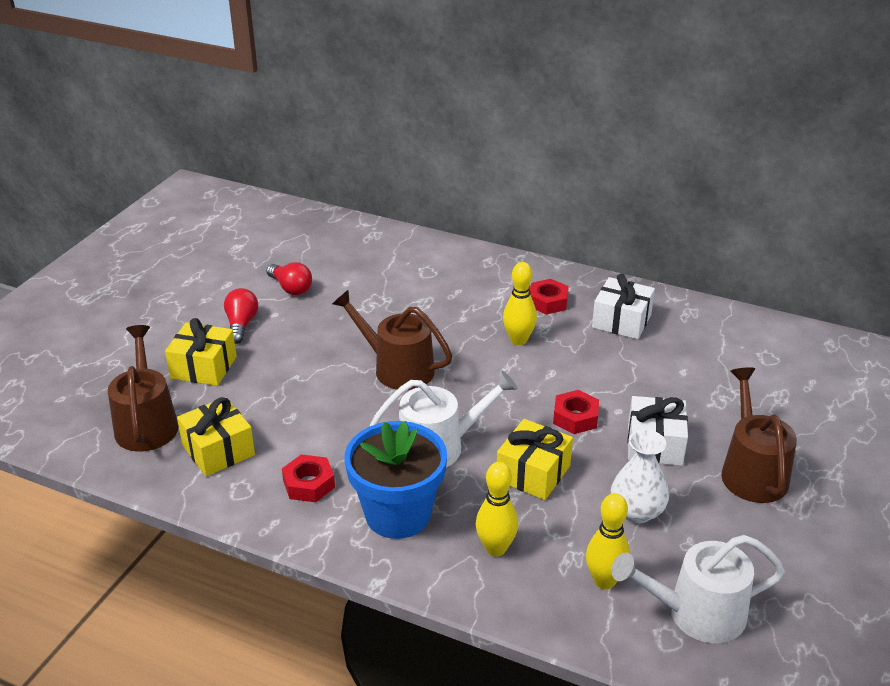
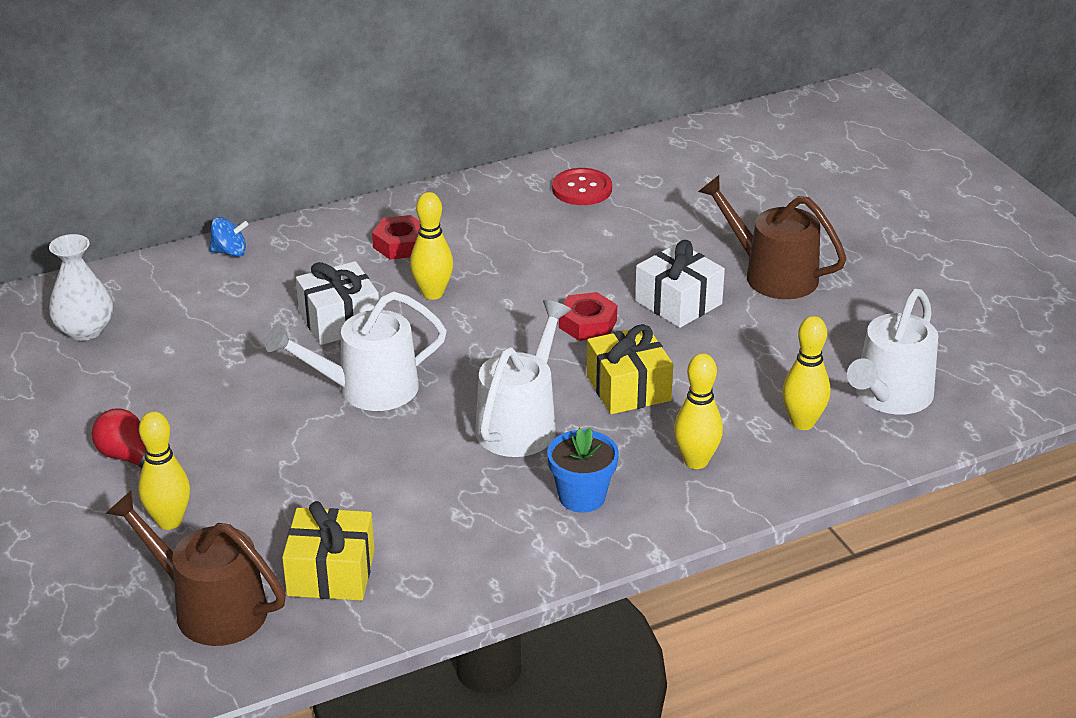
camera: 50 degrees left, 0 degrees up
(204, 367) = (169, 521): yellow gift -> yellow bowling pin
(291, 288) = (116, 391): red light bulb -> none
(309, 484) = (467, 533): red nut -> none
(397, 368) = (368, 389): brown watering can -> white watering can
(398, 514) = (582, 497): blue flower pot -> blue flower pot, size x0.59
(455, 252) = (230, 252): none -> blue spinning top
(621, 321) = (492, 222): white gift -> white gift (339, 320)
(637, 511) = (745, 359): white vase -> white vase (85, 330)
(711, 336) = (582, 189): none -> red button

